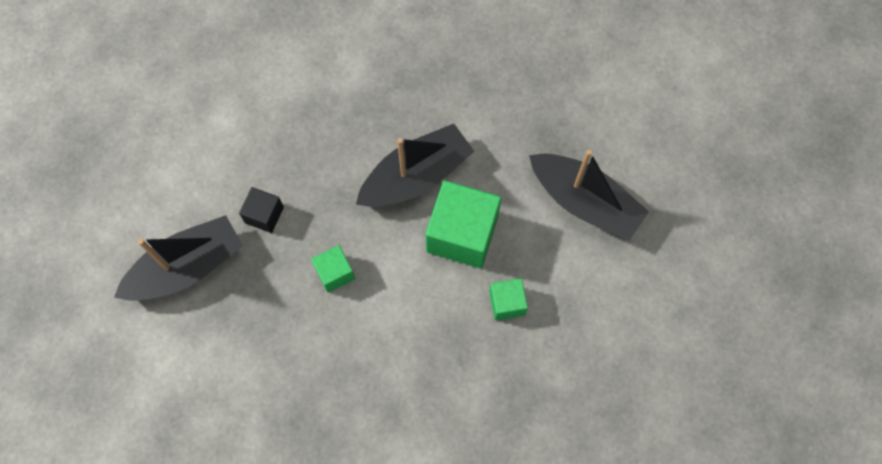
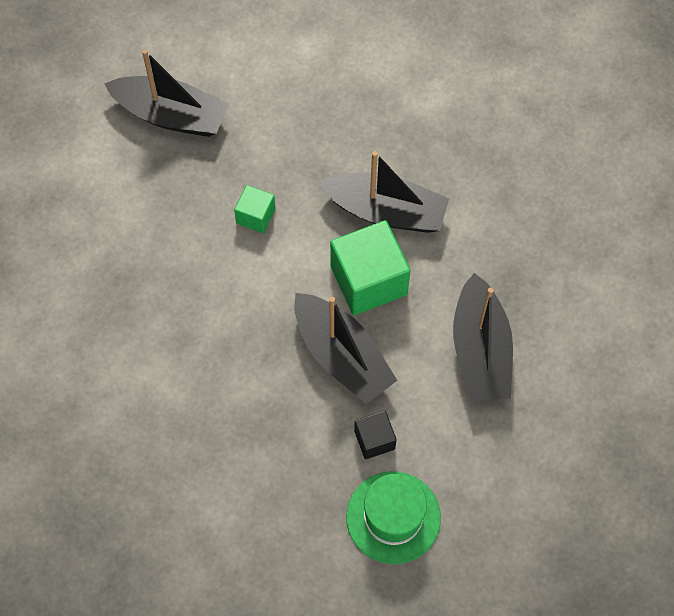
camera: 50 degrees right, 5 degrees down
(264, 215) = (257, 133): black cube -> black cube (374, 440)
(507, 303) = (342, 356): green cube -> black boat
(666, 370) = (393, 517): none -> green hat

